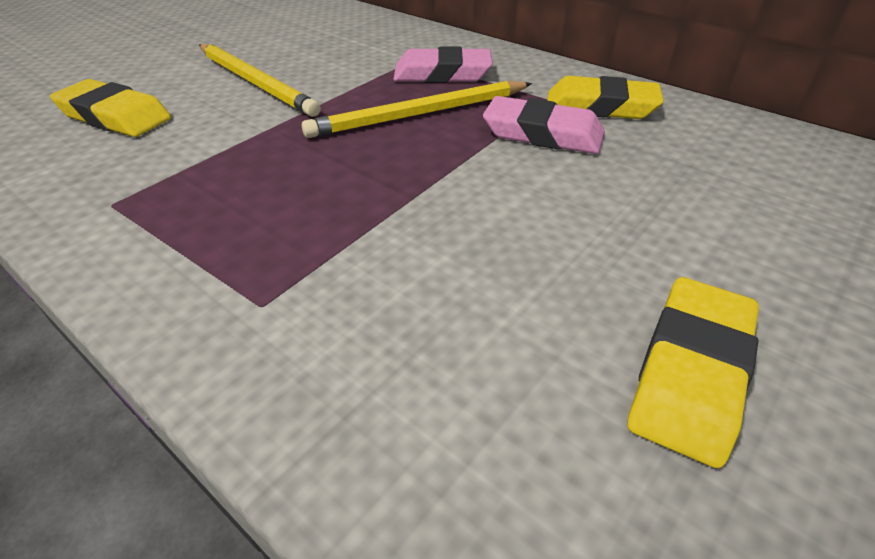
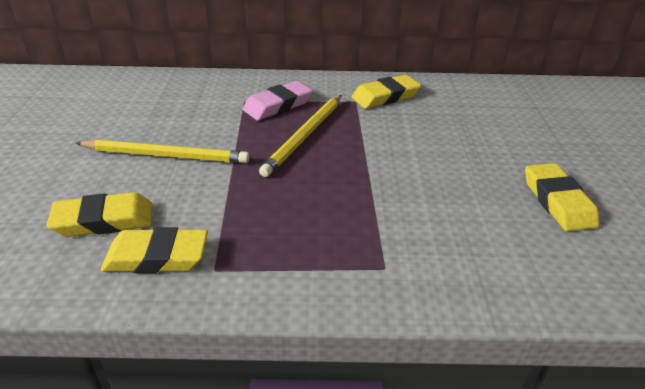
camera: 40 degrees left, 5 degrees down
(92, 166) = (157, 257): none -> yellow eraser
(542, 134) = (380, 123): pink eraser -> none

